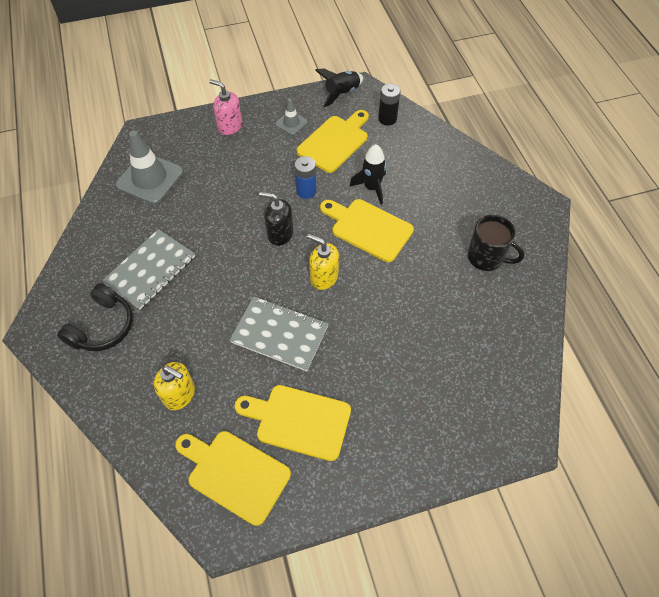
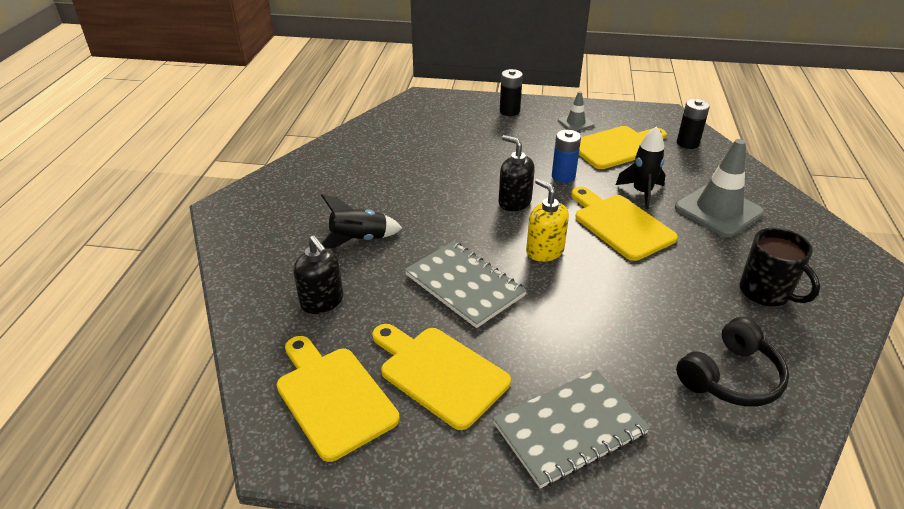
camera: 25 degrees right, 20 degrees down
(103, 326) = (286, 222): black headphones -> black headphones (731, 377)
(150, 178) = (407, 129): grey traffic cone -> grey traffic cone (718, 210)
(150, 270) = (362, 193): grey notebook -> grey notebook (570, 429)
(180, 394) = (322, 302): yellow soap dispenser -> black soap dispenser
(230, 126) = (509, 111): pink soap dispenser -> black battery
(342, 93) = (643, 114): black rocket -> black rocket (359, 239)

